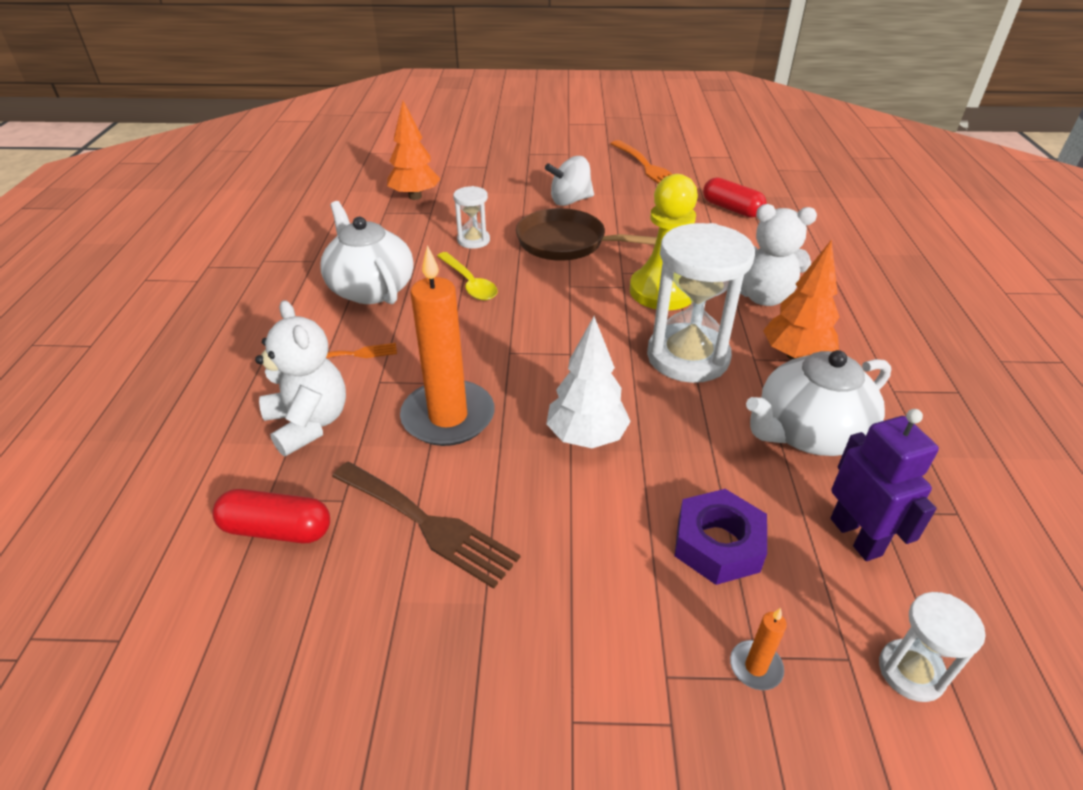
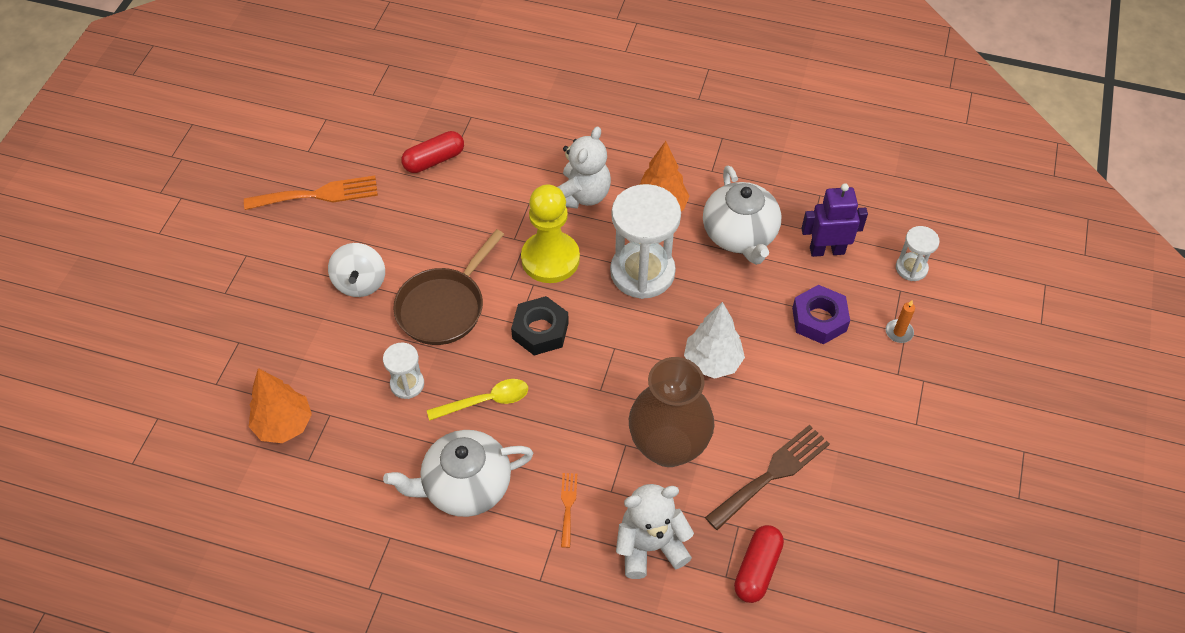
camera: 75 degrees left, 15 degrees up
(448, 417) = (668, 446): orange candle -> brown vase
(567, 300) = (540, 330): none -> black nut

